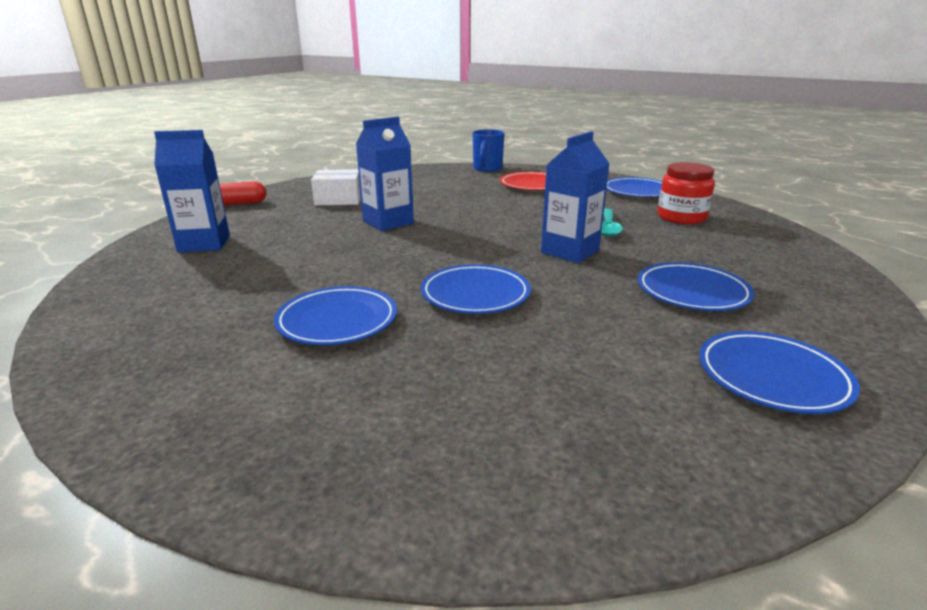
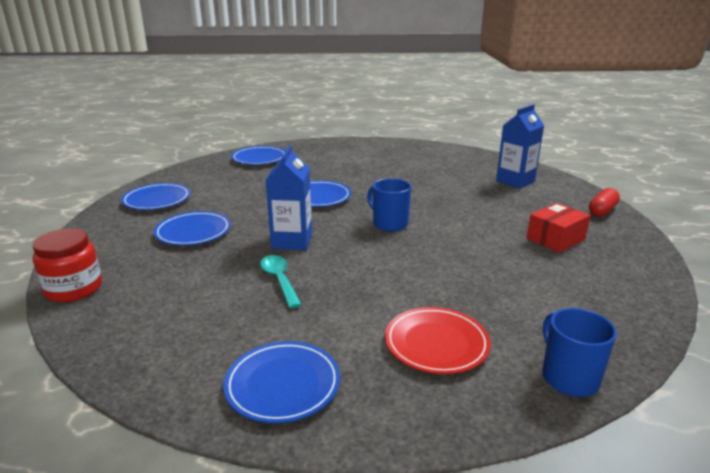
camera: 145 degrees right, 0 degrees up
(337, 321) = (361, 172): blue plate -> blue plate (259, 159)
(339, 199) = (555, 239): white box -> red box
(388, 222) = (460, 228): blue carton -> none
(444, 241) = (389, 224): none -> blue mug
(681, 217) = (207, 327): red jar -> red jar (74, 289)

